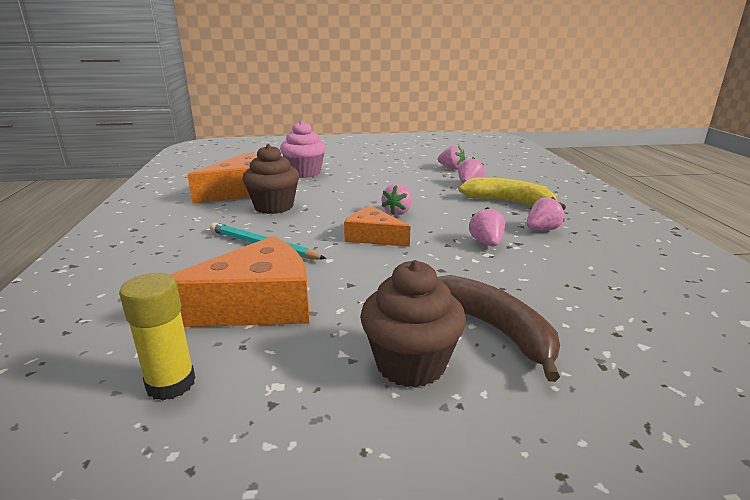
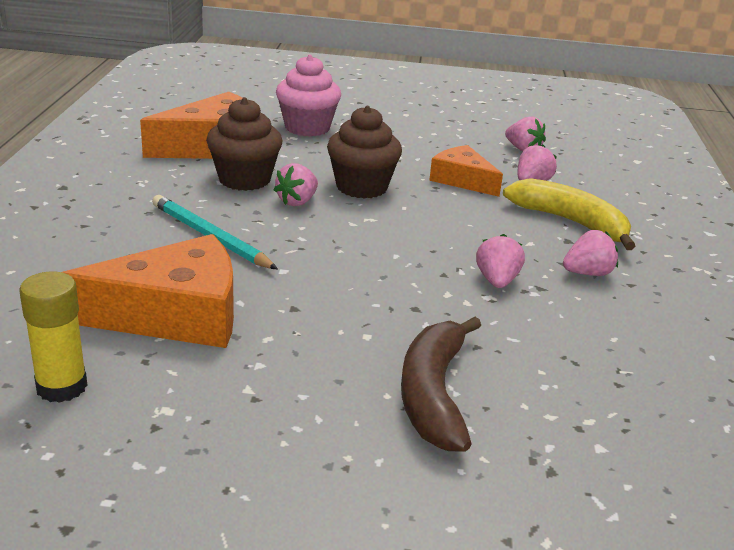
camera: 10 degrees right, 5 degrees up
(373, 237) = (353, 246): orange cheese -> orange cheese (462, 180)
(397, 212) = (404, 214): pink strawberry -> pink strawberry (297, 201)
(410, 364) = (316, 415): brown cupcake -> brown cupcake (361, 187)
(493, 329) = (433, 394): brown banana -> brown banana turned 150 degrees counterclockwise

